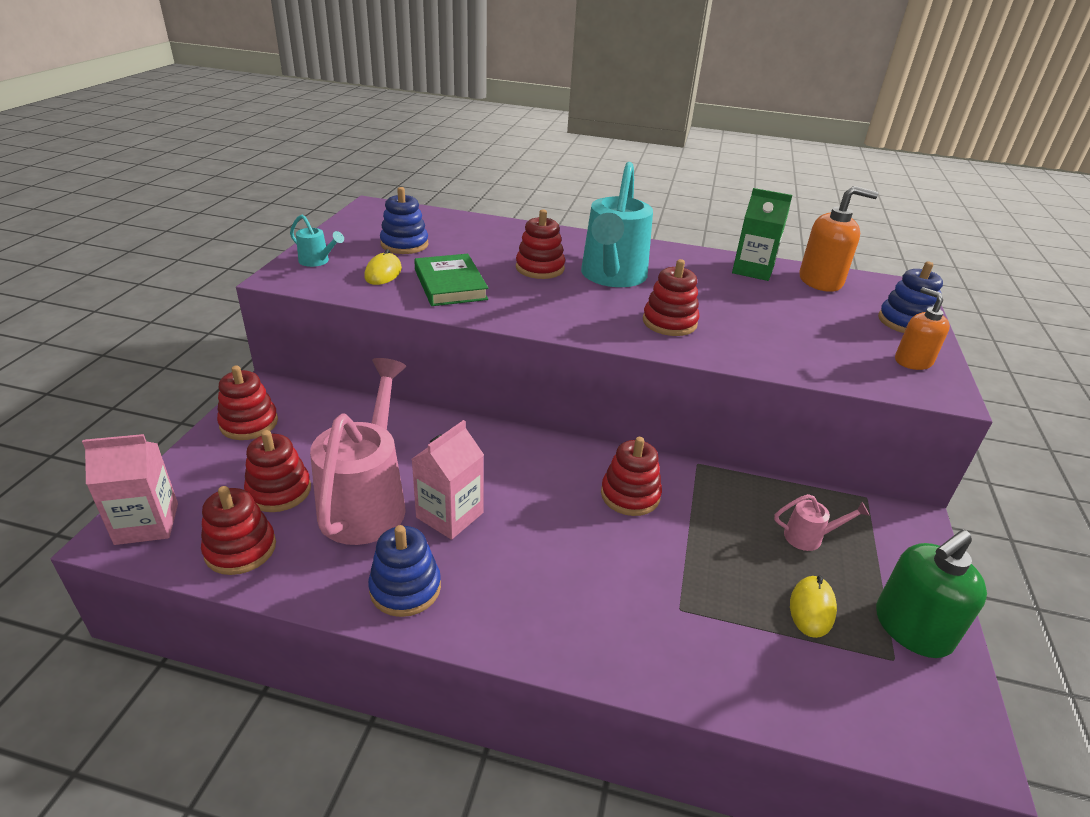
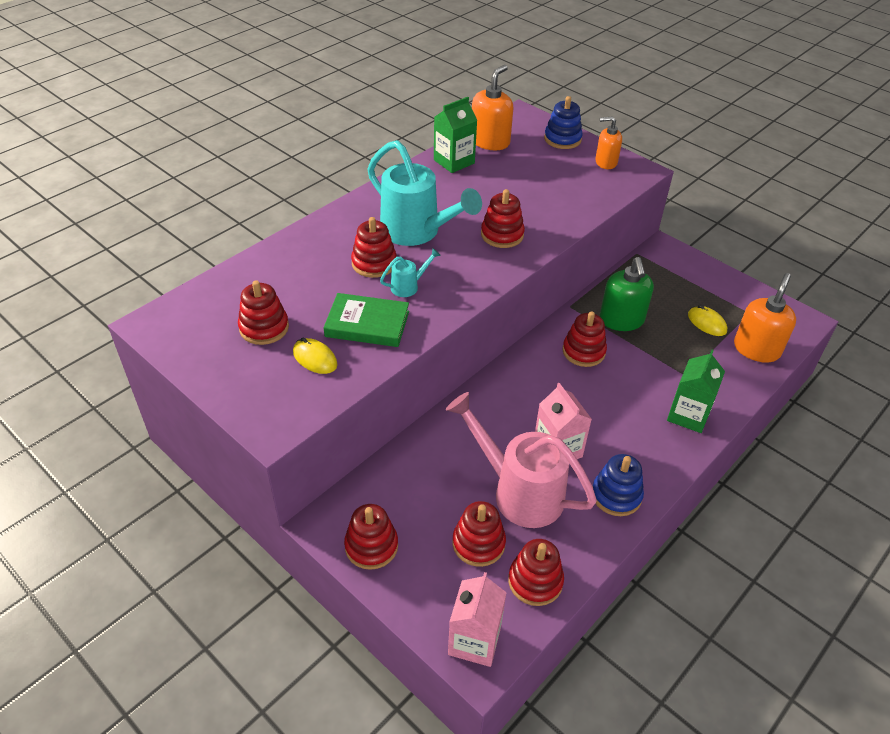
camera: 60 degrees left, 10 degrees up
(317, 261) = (256, 397): turquoise watering can -> turquoise watering can (408, 286)
(404, 244) = (264, 328): blue stacking toy -> red stacking toy
(601, 631) = (688, 415): none -> green carton
(809, 537) = (656, 294): pink watering can -> none
(820, 689) = (756, 349): none -> orange soap dispenser
(911, 628) = (733, 295): green soap dispenser -> green soap dispenser (621, 320)

